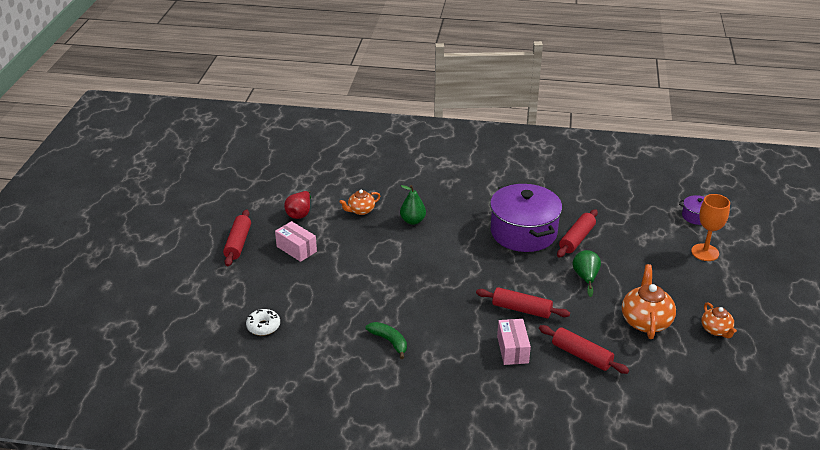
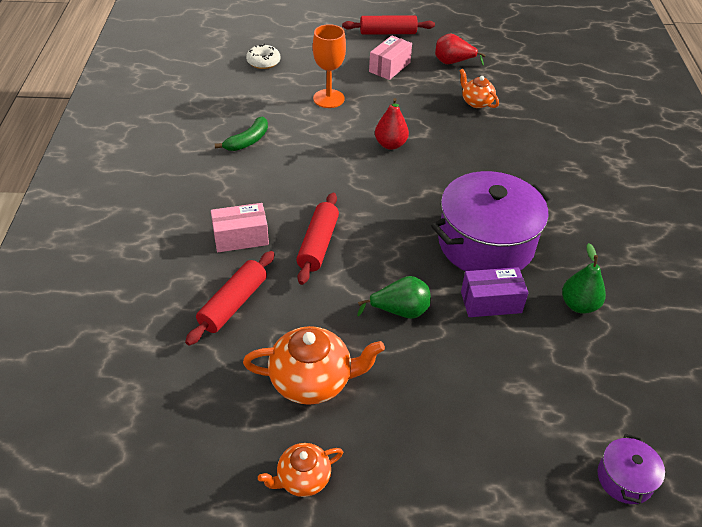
camera: 80 degrees right, 10 degrees up
(408, 261) = (390, 144): none -> red pear
(413, 221) = (472, 142): green pear -> green pear (579, 305)
(576, 239) = (491, 302): red rolling pin -> purple box
(705, 252) = (515, 482): orange goblet -> orange goblet (328, 99)

